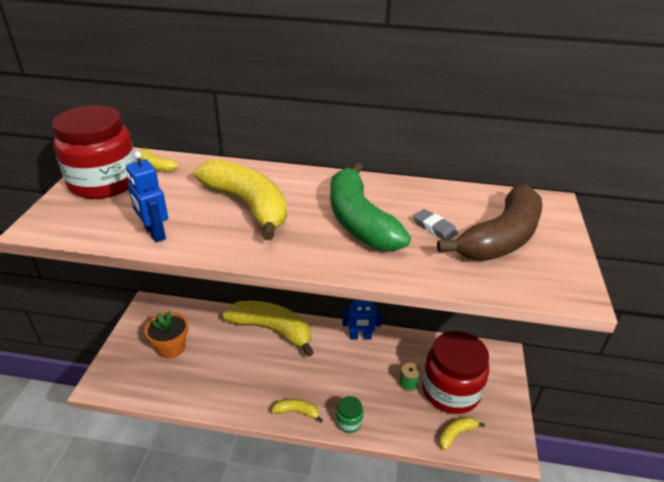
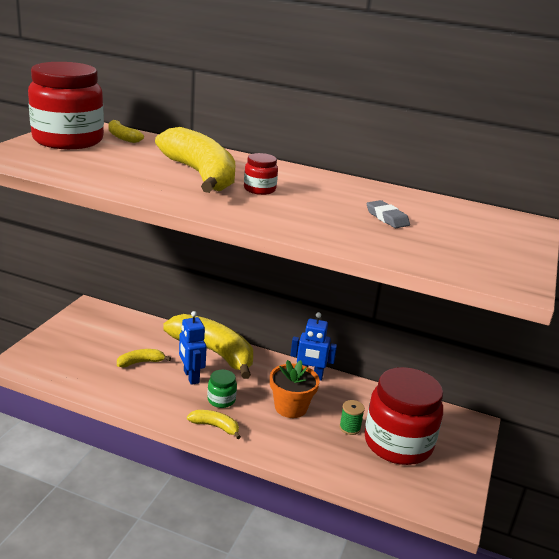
camera: 10 degrees right, 10 degrees down
(154, 233) = (100, 177): blue robot -> blue robot (191, 377)
(171, 348) = (100, 347): orange flower pot -> orange flower pot (291, 407)
(309, 214) = (259, 189): none -> red jar
(349, 422) = (270, 447): green jar -> green jar (221, 400)
(359, 221) = (309, 201): green banana -> none
(456, 434) = (390, 483): yellow banana -> yellow banana (141, 362)
(501, 238) = (456, 235): brown banana -> none

